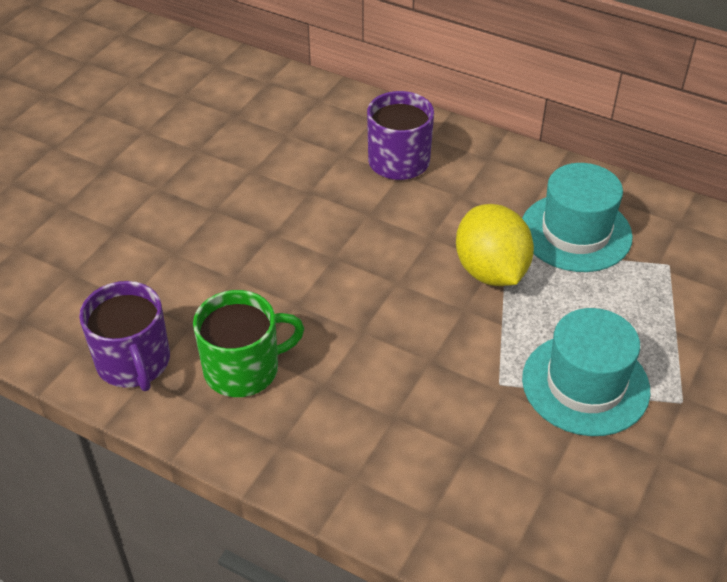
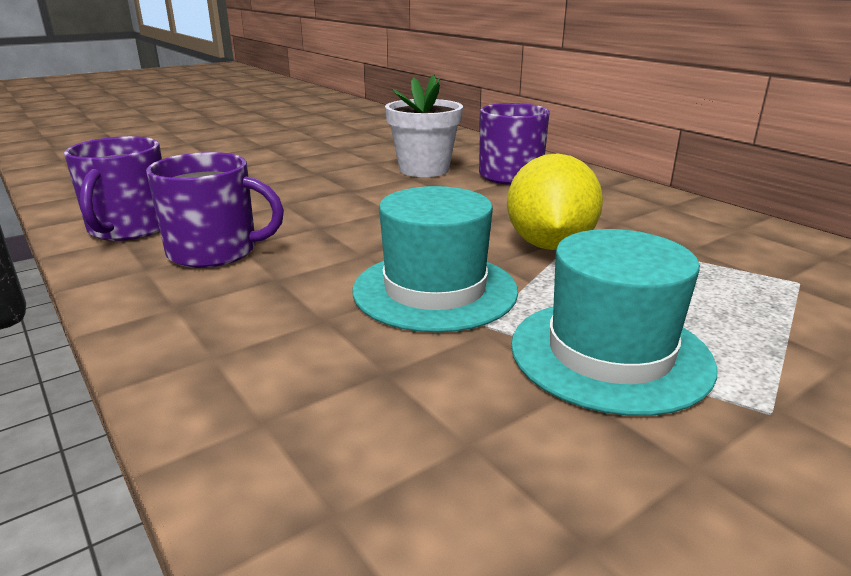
camera: 25 degrees right, 20 degrees down
(243, 369) = (215, 251): green mug -> purple mug
(312, 172) = (424, 169): none -> white flower pot
(575, 232) = (676, 240): turquoise hat -> turquoise hat (435, 290)

